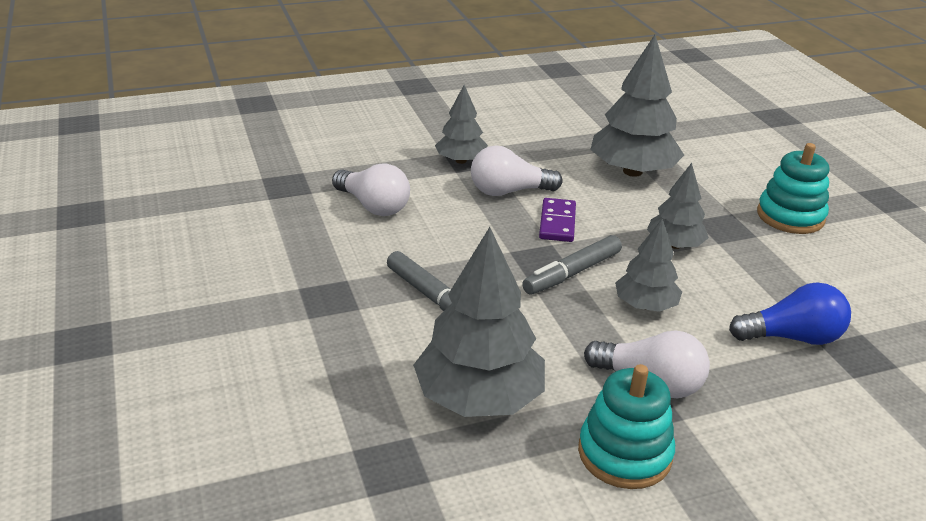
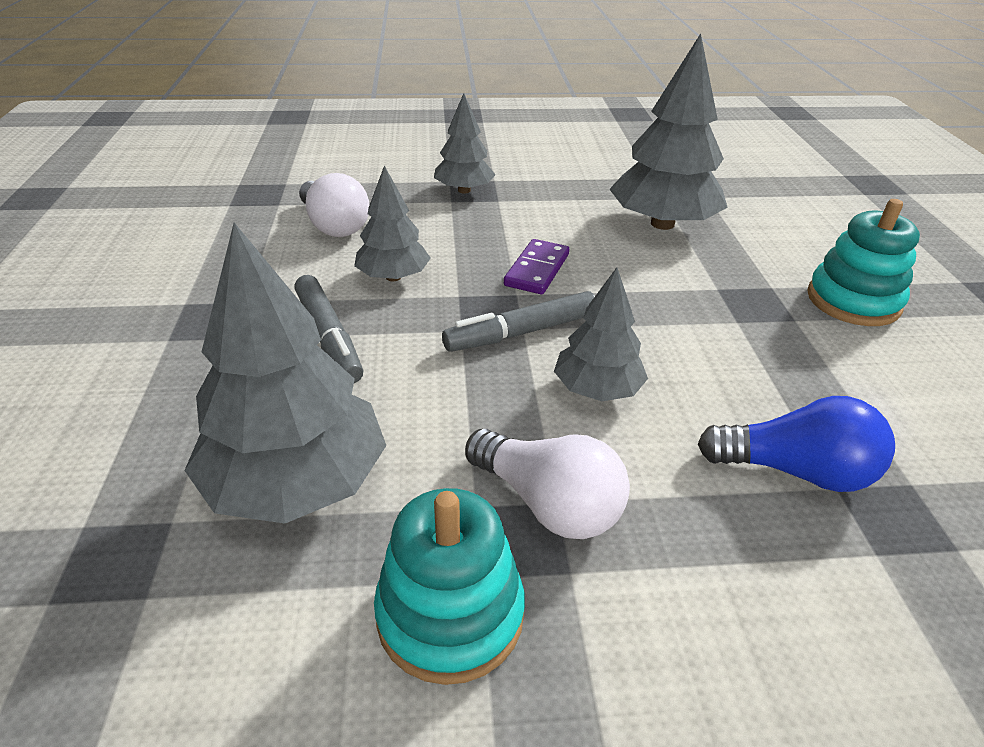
camera: 15 degrees right, 5 degrees up
(509, 191) = (499, 228): white light bulb -> none
(674, 245) = (675, 316): grey tree -> grey tree (393, 277)

